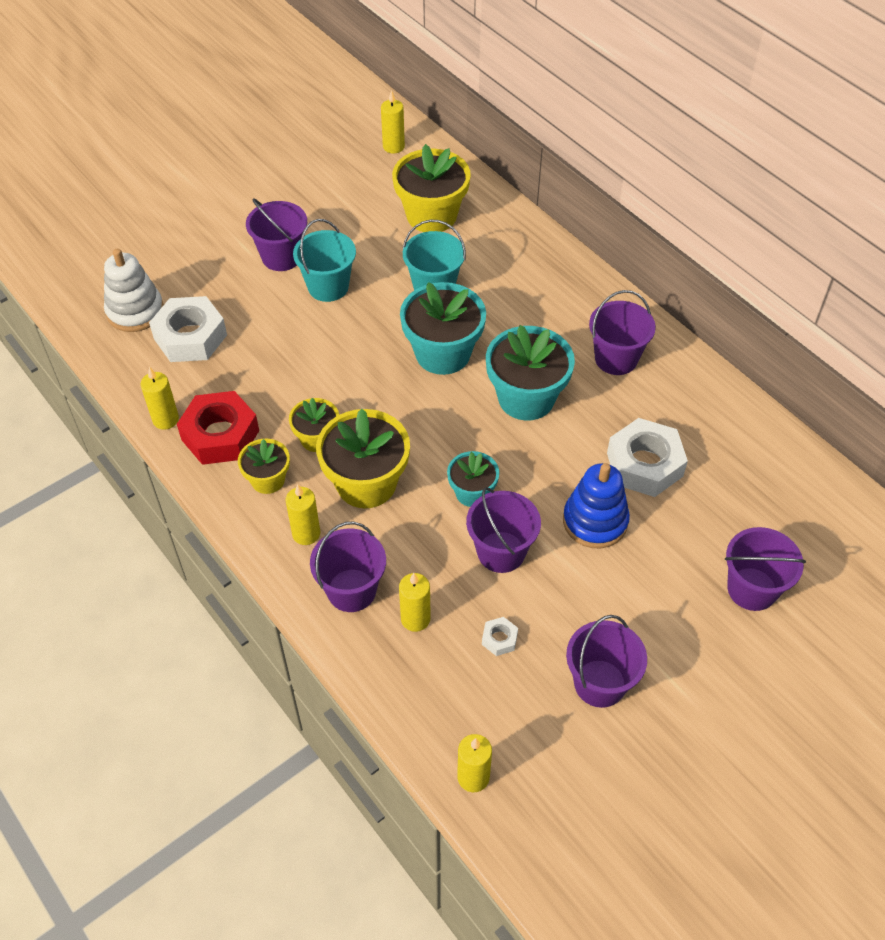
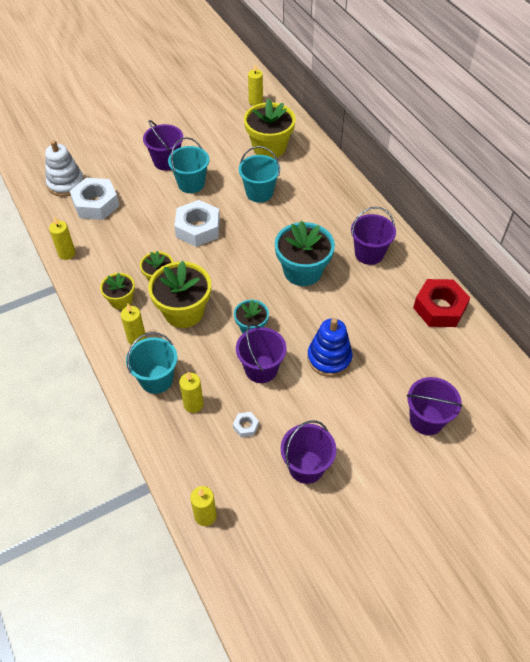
camera: 10 degrees right, 0 degrees up
(220, 435) = (98, 268): red nut -> red nut (439, 308)
(351, 590) = (156, 379): purple bucket -> turquoise bucket
(443, 353) = (254, 235): turquoise flower pot -> none
(644, 464) = (372, 325): white nut -> white nut (198, 228)

